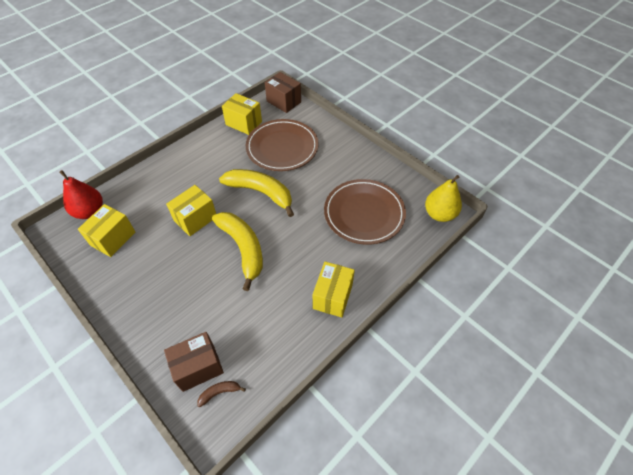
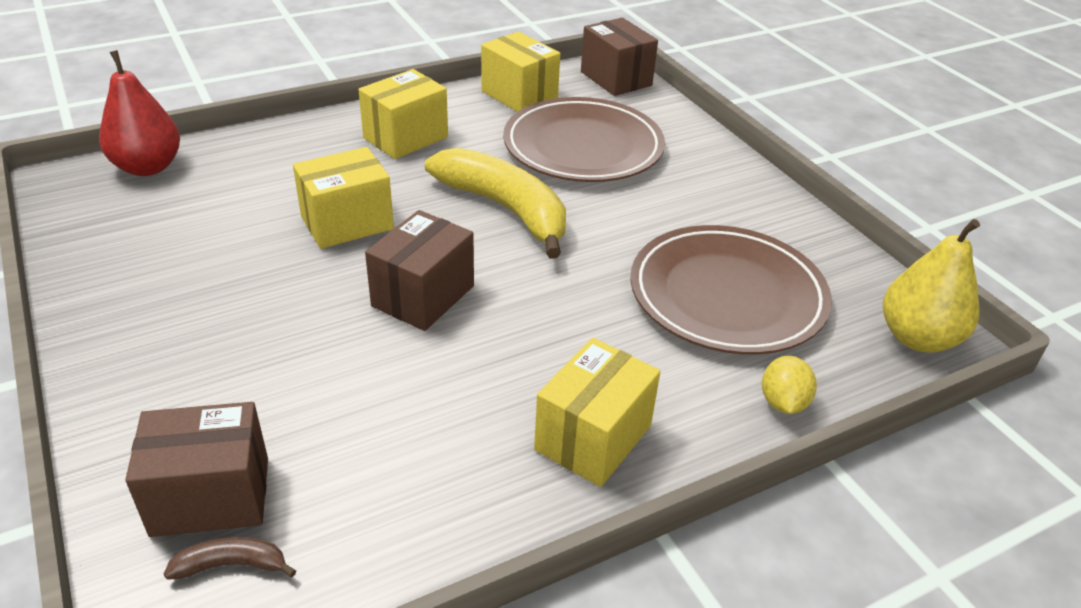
camera: 15 degrees right, 15 degrees down
(113, 238) = (165, 218): yellow box -> yellow box (406, 137)
(243, 248) = (423, 296): yellow banana -> brown box
(397, 259) = (783, 403): none -> yellow lemon

